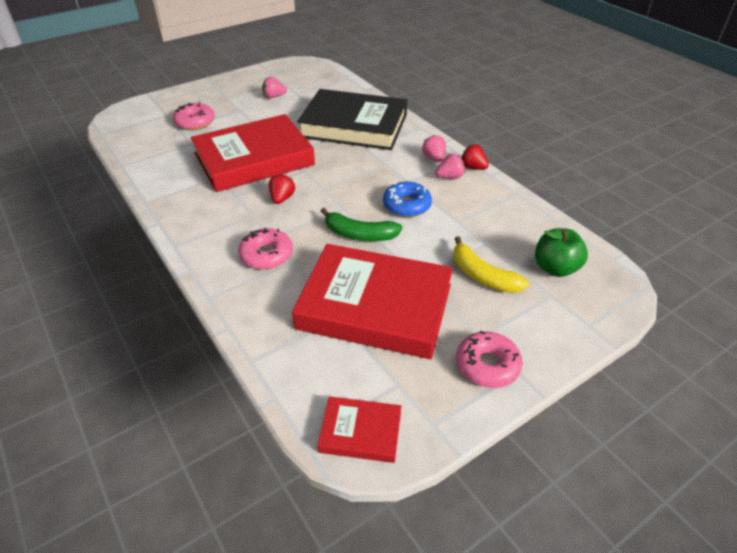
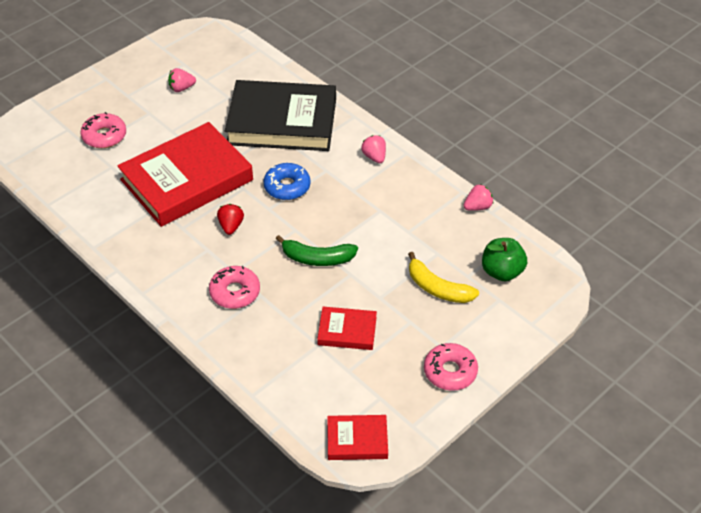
camera: 10 degrees left, 5 degrees up
(375, 306) = (347, 331): red book -> red book, size x0.46
(406, 205) = (356, 219): blue donut -> blue donut (287, 187)
(450, 177) = (394, 179): pink strawberry -> pink strawberry (477, 207)
(473, 167) = (415, 164): red strawberry -> none

